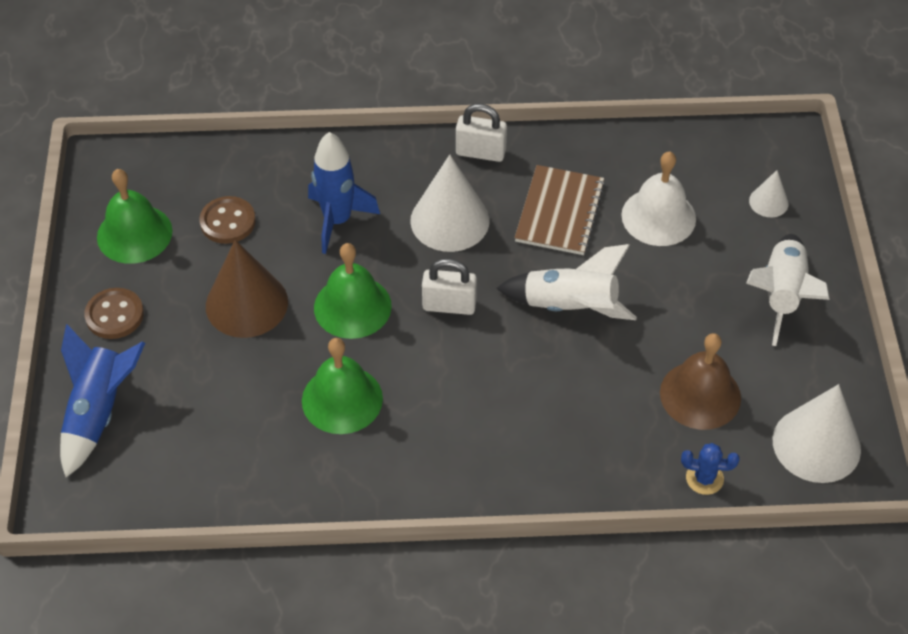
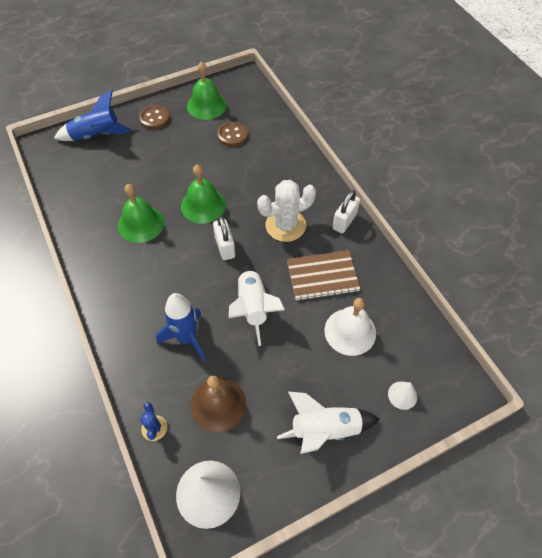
camera: 65 degrees right, 5 degrees up
(246, 304) = (184, 162): brown cone -> none
(337, 221) = (257, 177): blue rocket -> blue rocket (187, 338)
(449, 220) = (285, 225): white cone -> white cactus
(480, 152) = (344, 221): white padlock -> white padlock turned 45 degrees clockwise

